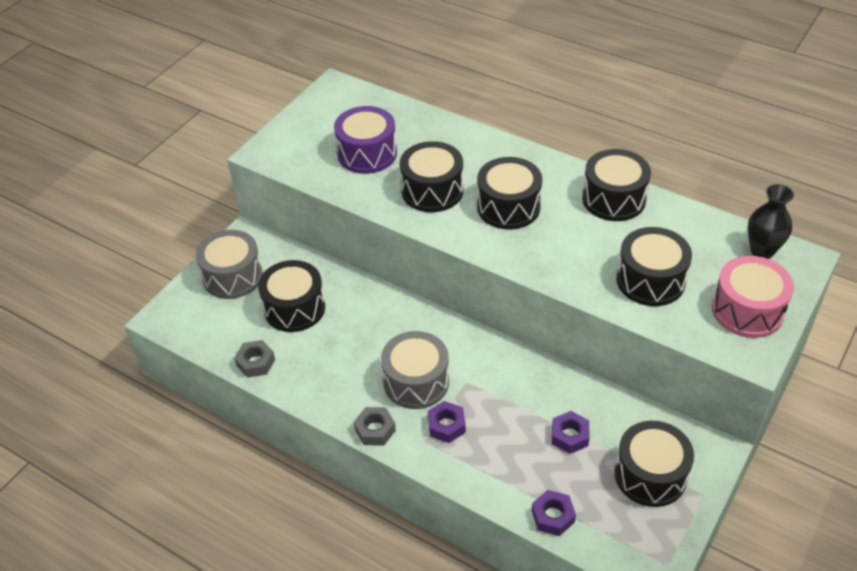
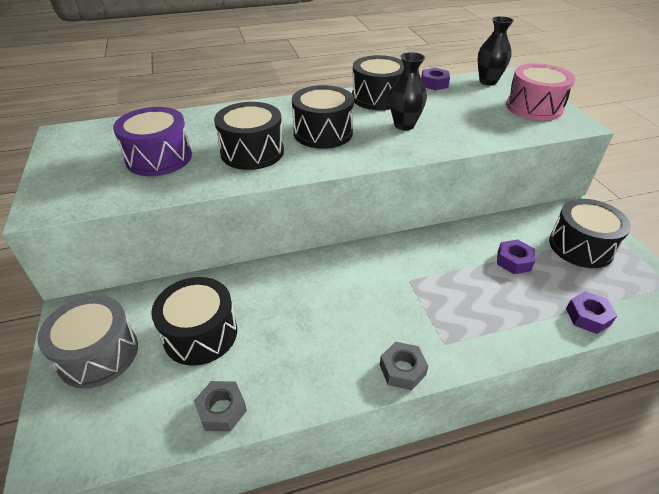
camera: 50 degrees left, 5 degrees down
(416, 382) = (377, 308): grey drum -> none
(446, 425) = (442, 319): purple nut -> purple nut (434, 84)
(586, 244) = (404, 125): none -> black vase
(650, 280) = (468, 121): black drum -> none

